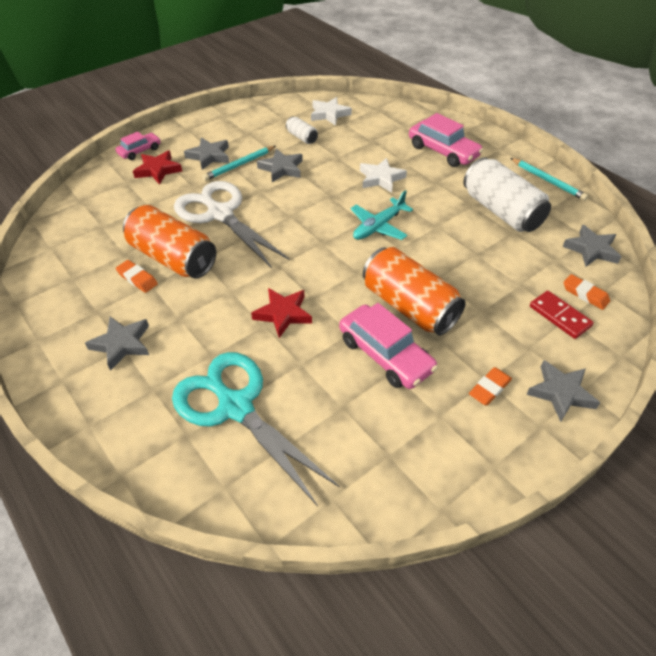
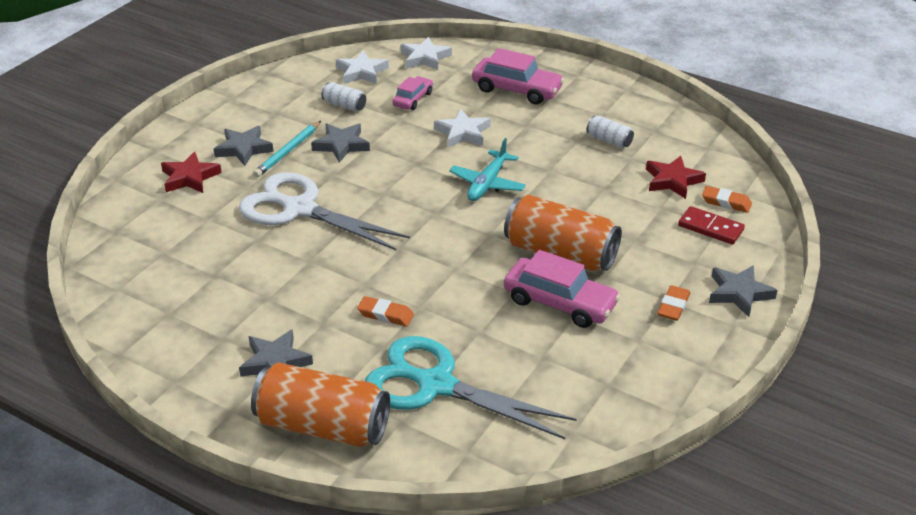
camera: 20 degrees left, 10 degrees down
(137, 279) = (247, 296): orange eraser -> orange eraser (385, 315)
(140, 151) = (150, 160): pink car -> pink car (413, 99)
(173, 258) = (275, 266): orange can -> orange can (322, 426)
(283, 314) = (434, 291): red star -> red star (673, 180)
(383, 112) = (425, 58): none -> white star
(501, 211) = (609, 140): white can -> white can, size x0.46
(547, 181) = (643, 99): turquoise pencil -> none
(591, 249) = (715, 159): grey star -> none

